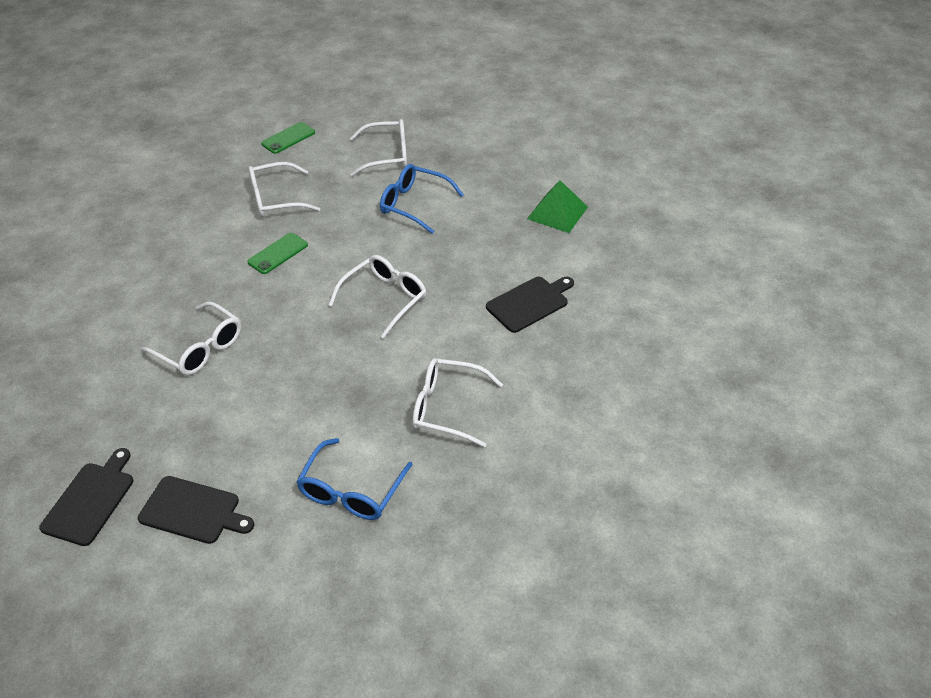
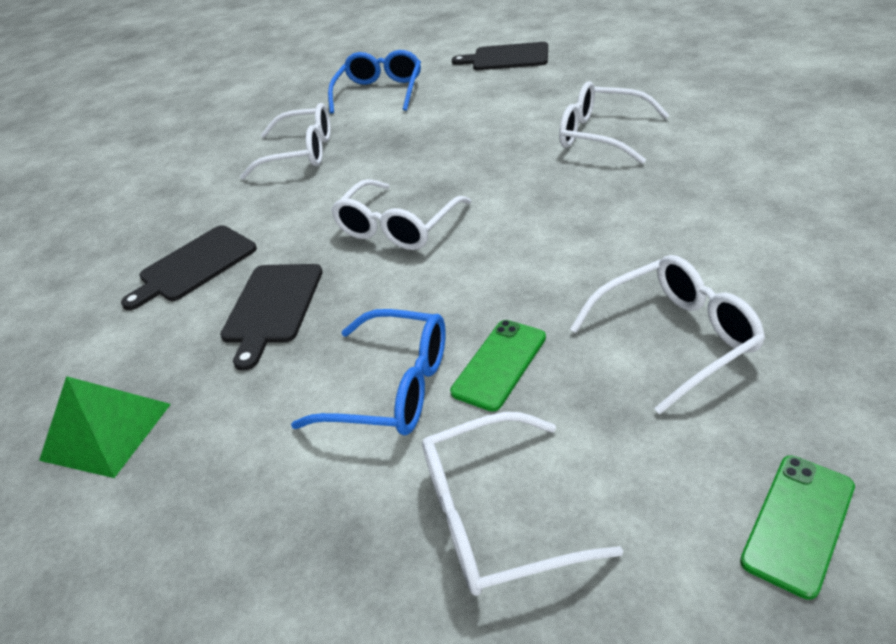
camera: 175 degrees right, 5 degrees down
(90, 500) = (597, 44): black cutting board -> black cutting board (272, 307)
(278, 253) = (591, 248): green phone -> green phone (499, 364)

